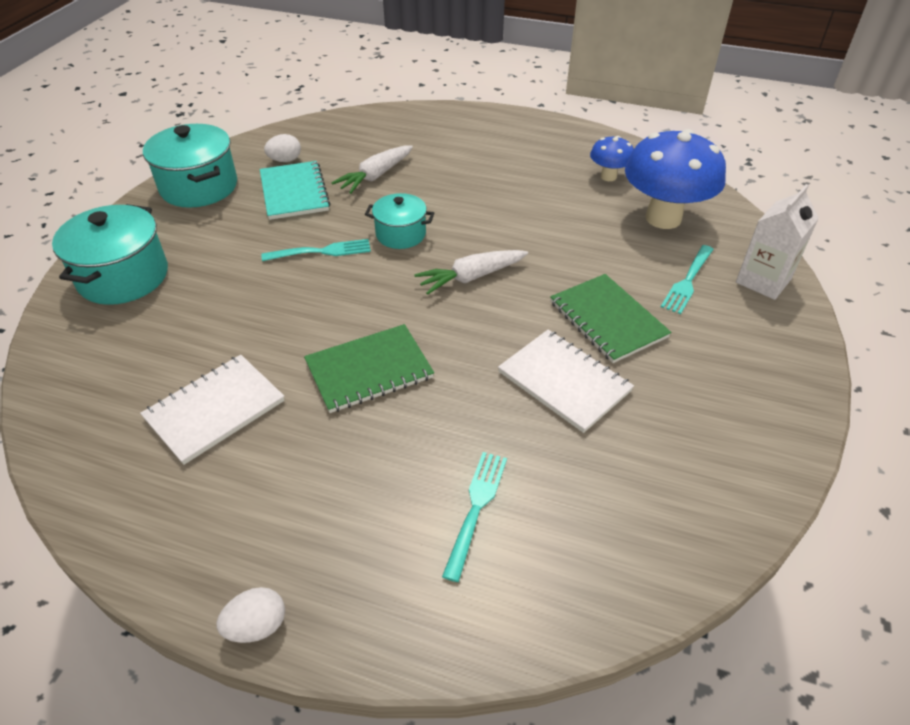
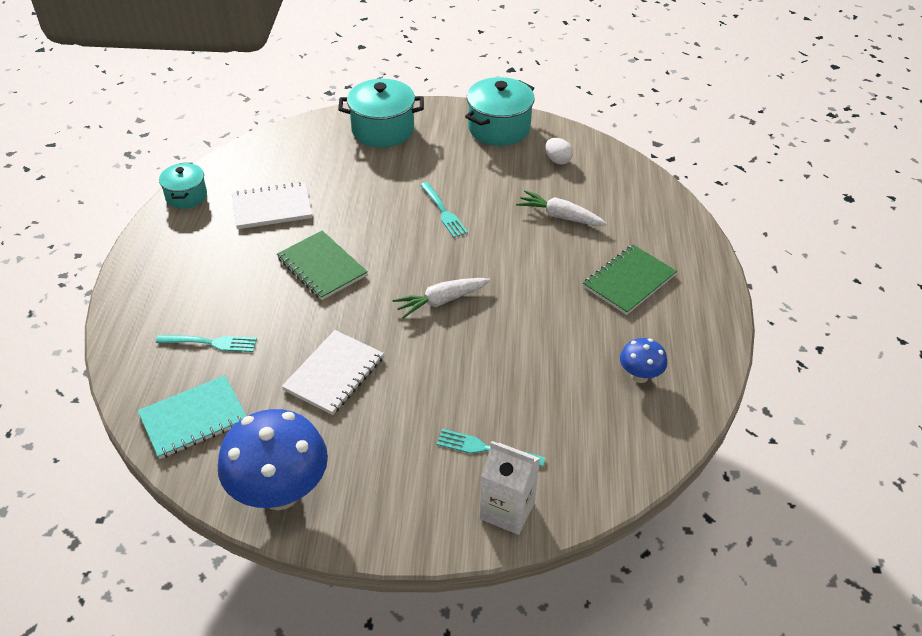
camera: 75 degrees right, 0 degrees up
(215, 410) = (272, 208): white notebook -> white notebook turned 45 degrees counterclockwise
(257, 626) = (126, 268): white egg -> none
(294, 192) = (514, 177): turquoise notebook -> turquoise notebook (193, 418)
(400, 234) = (482, 249): turquoise pot -> turquoise pot (186, 196)
(471, 277) = (441, 301): white carrot -> white carrot turned 75 degrees counterclockwise
(608, 319) = (414, 394): green notebook -> green notebook (629, 281)
(663, 218) = (583, 425): blue mushroom -> blue mushroom (280, 493)

